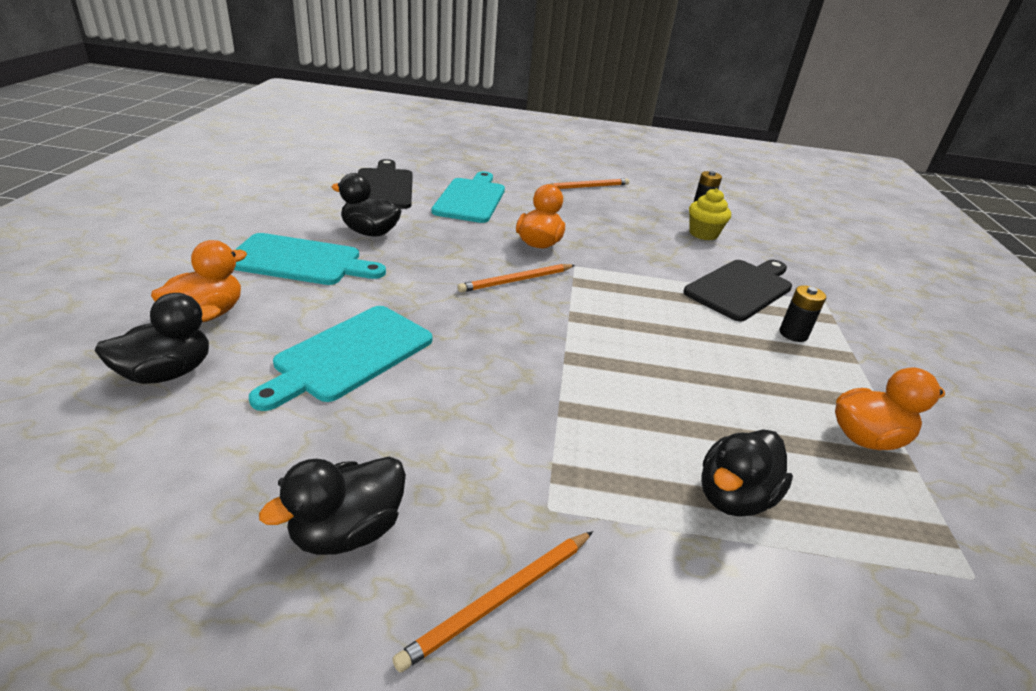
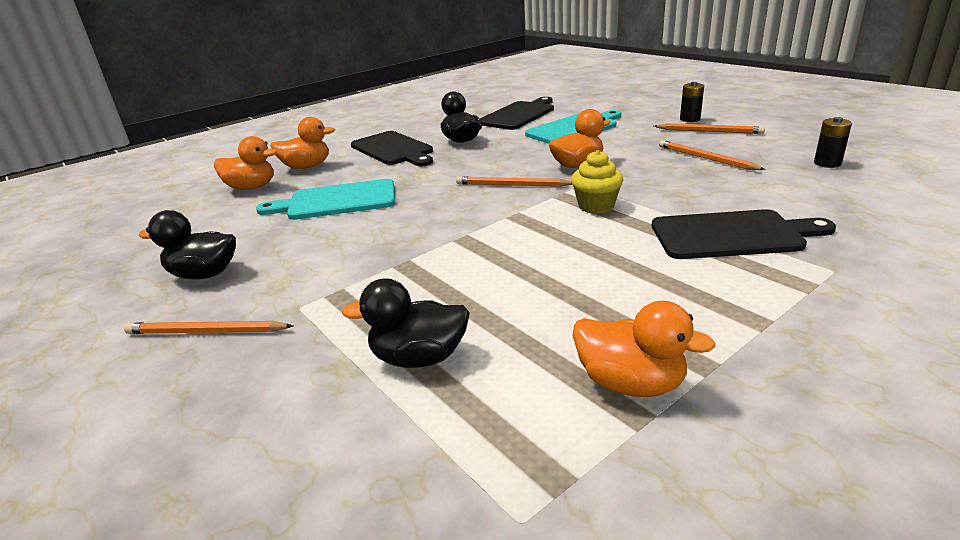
camera: 50 degrees right, 5 degrees down
(167, 373) = (251, 187): black duck -> orange duck
(300, 261) = (393, 149): turquoise cutting board -> black cutting board
(624, 217) = (705, 158): none -> orange pencil
(703, 234) = (779, 185): yellow cupcake -> yellow cupcake (596, 206)
(793, 334) = (720, 284): black battery -> black battery (690, 119)

